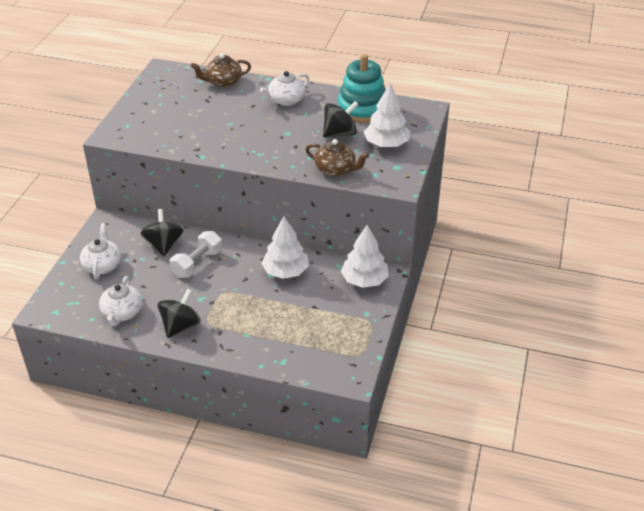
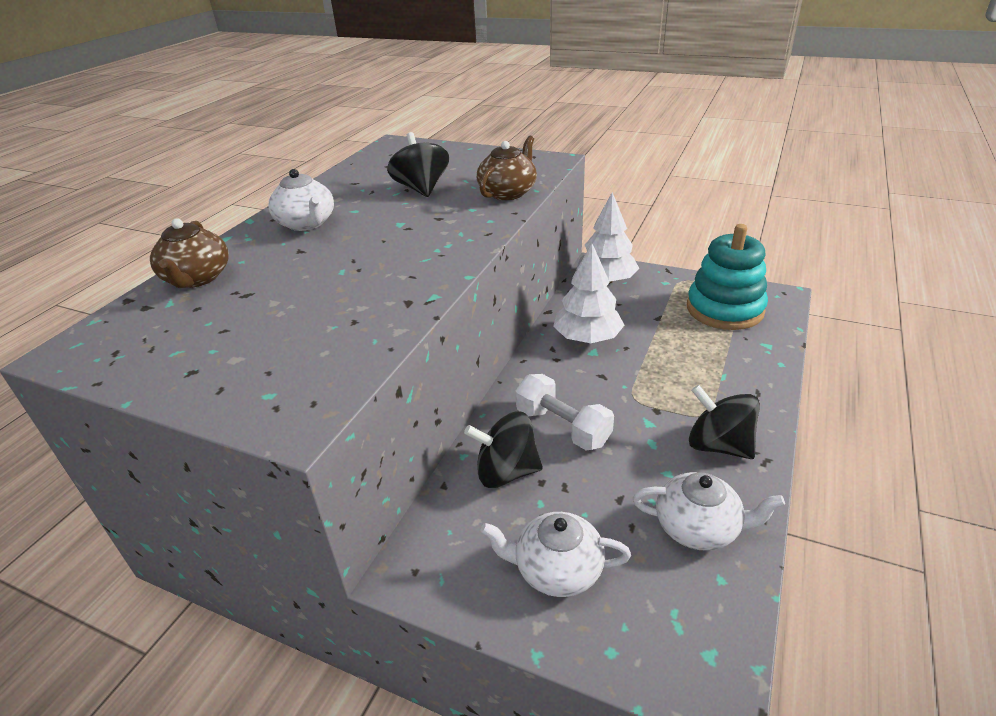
camera: 80 degrees left, 5 degrees down
(362, 109) = (370, 175): turquoise stacking toy -> turquoise stacking toy (724, 309)
(386, 144) = (461, 164): white tree -> none

